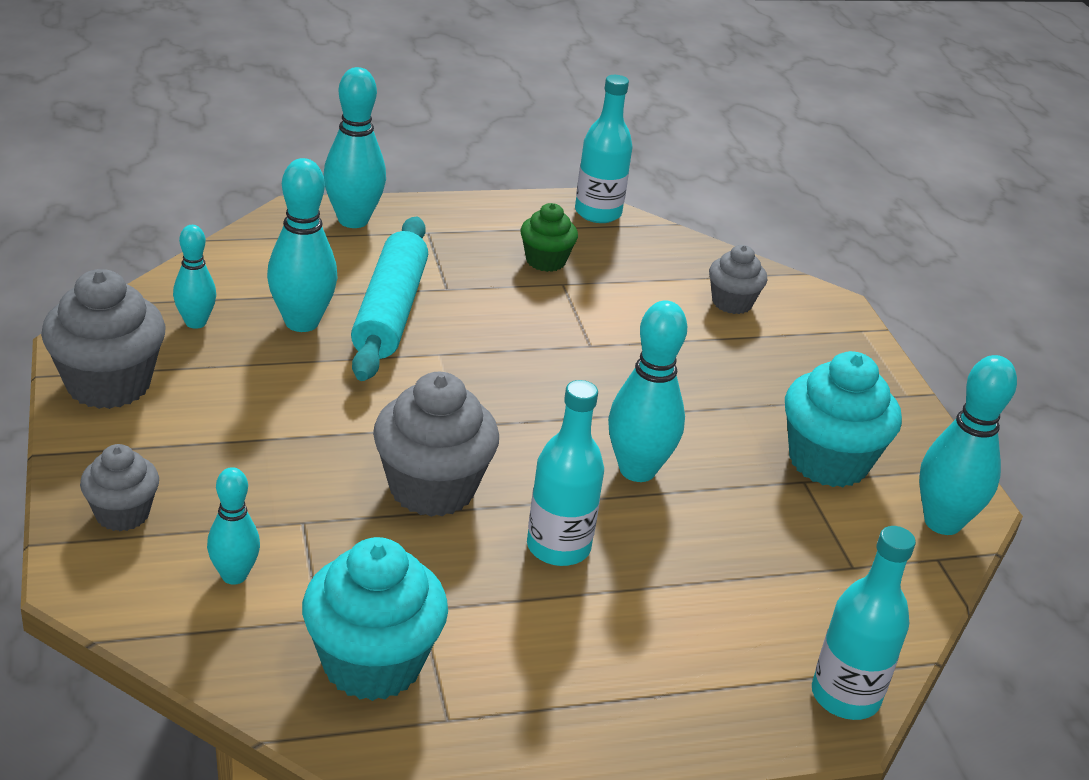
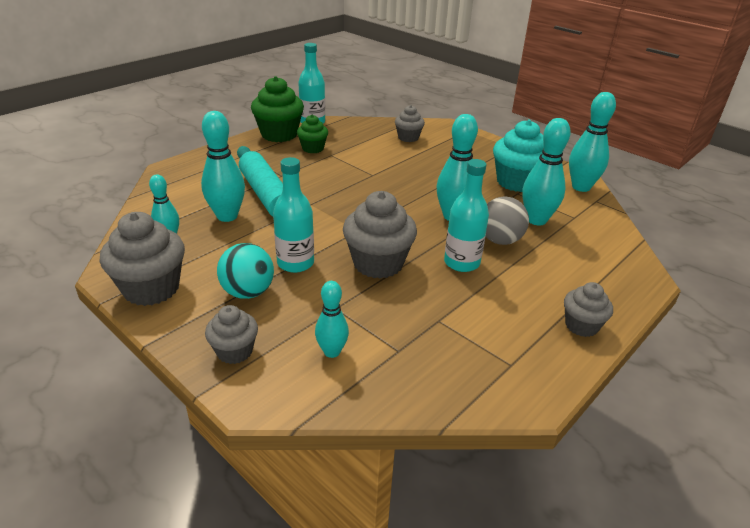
camera: 30 degrees left, 0 degrees up
(216, 445) = (248, 292): none -> turquoise ball
(353, 220) = (201, 162): turquoise bowling pin -> turquoise bowling pin (536, 220)
(372, 663) = (448, 358): turquoise cupcake -> none
(519, 215) = (279, 134): none -> green cupcake
(624, 728) = (581, 326): none -> grey cupcake
(666, 543) = (500, 240): none -> grey ball
(845, 696) = (635, 267): turquoise bottle -> turquoise bottle (295, 263)

